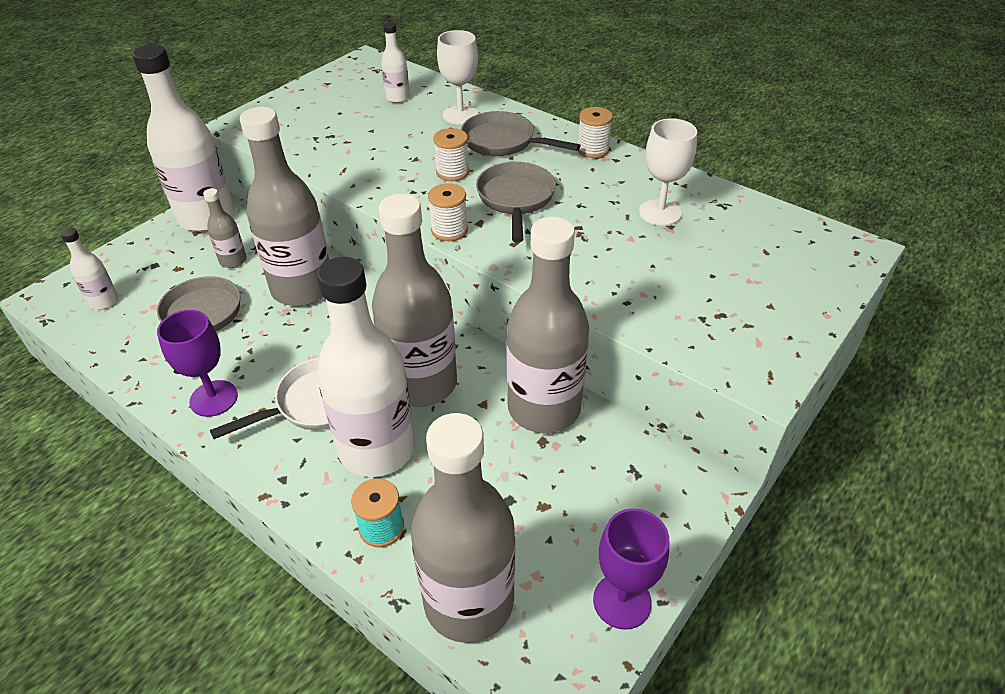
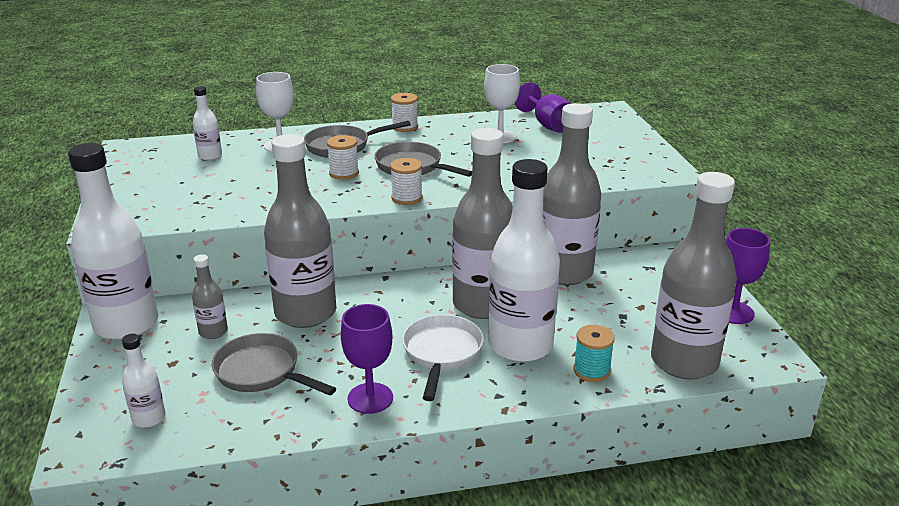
camera: 50 degrees left, 15 degrees down
(739, 227) = (548, 125): none -> purple goblet

